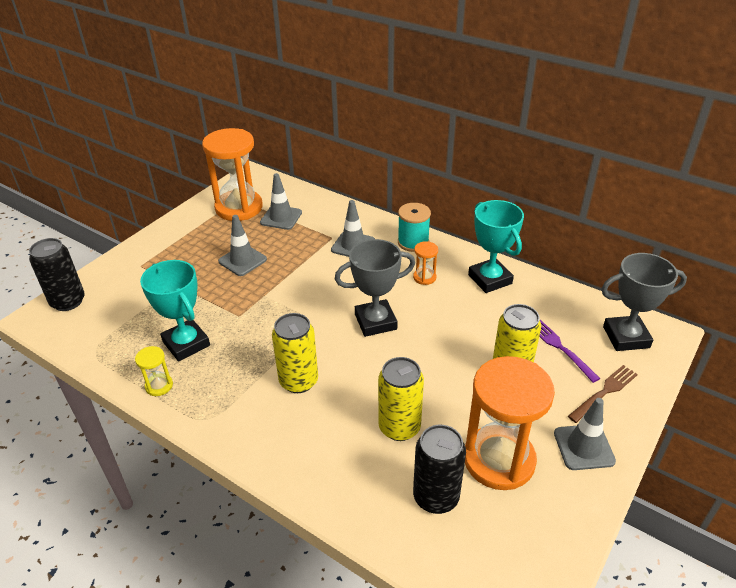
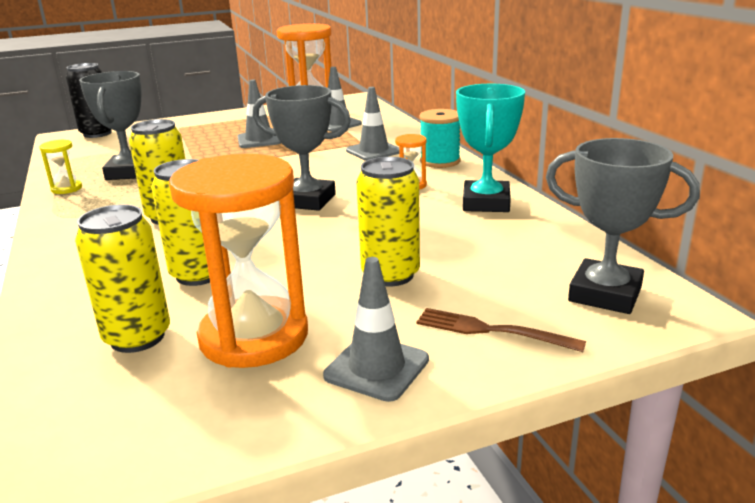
camera: 35 degrees right, 15 degrees down
(186, 344) = (129, 172): turquoise trophy -> grey trophy
(436, 497) = (137, 337): black can -> yellow can
(560, 348) = (489, 275): purple fork -> none
(604, 392) = (490, 330): brown fork -> brown fork turned 150 degrees counterclockwise

